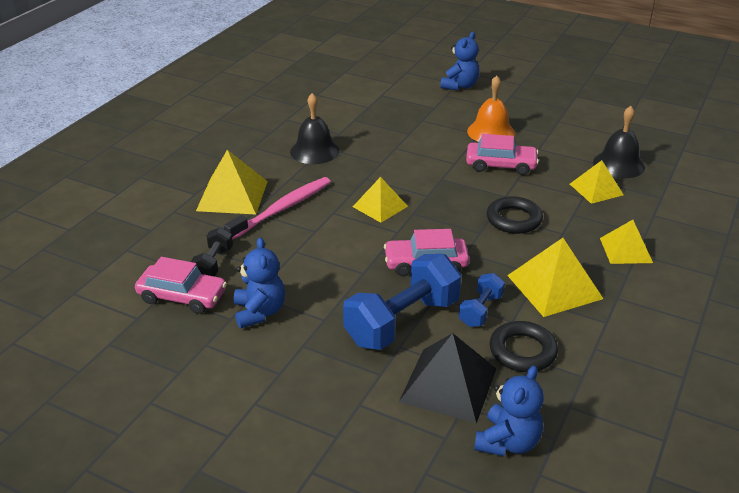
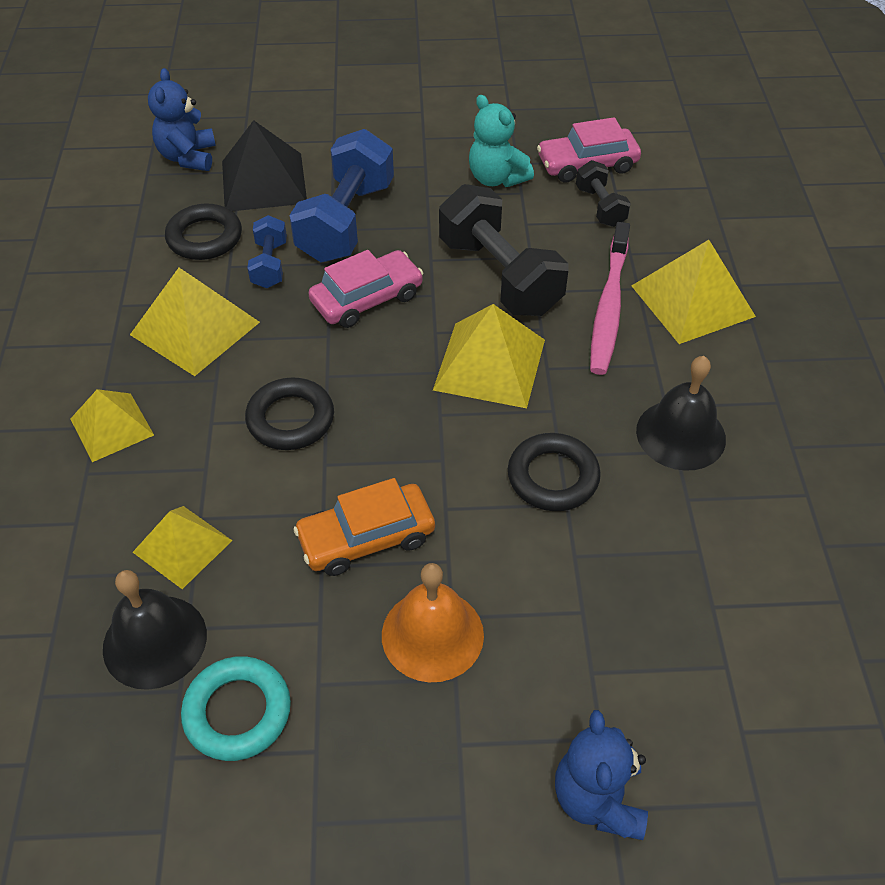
camera: 150 degrees right, 15 degrees up
(259, 312) = (496, 178): blue teddy bear -> turquoise teddy bear
(328, 246) = (499, 276): none -> black dumbbell
(380, 206) = (490, 364): yellow pyramid -> yellow pyramid, size x1.54
(392, 157) = (553, 477): none -> black ring
(500, 165) = (366, 538): pink car -> orange car
(587, 137) = (237, 712): none -> turquoise ring

